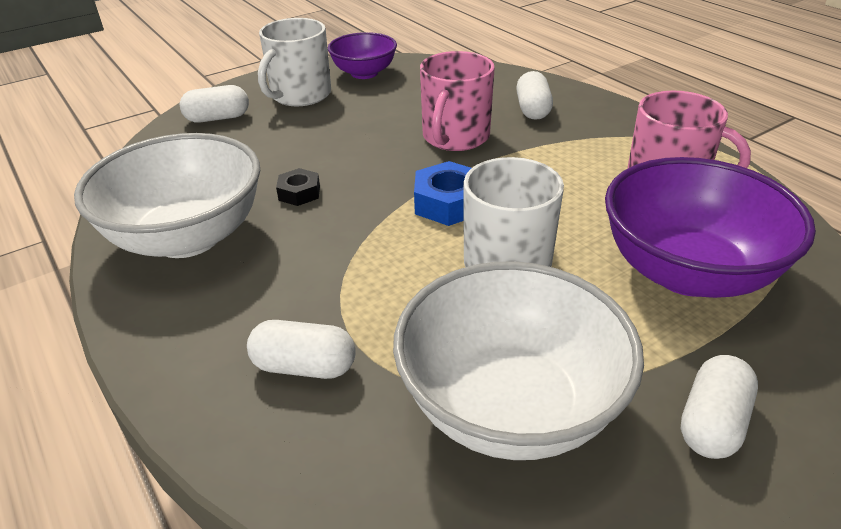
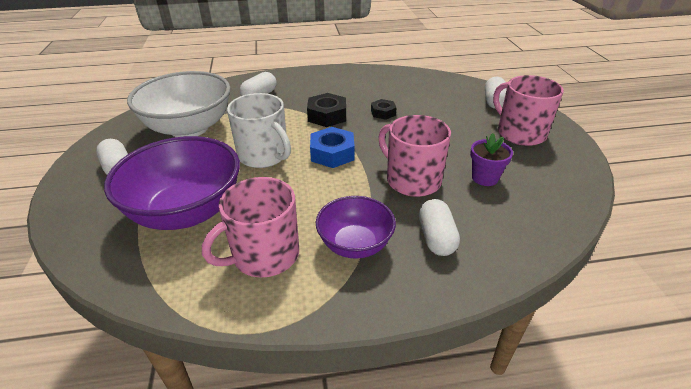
camera: 115 degrees right, 0 degrees up
(187, 237) = (367, 84): white bowl -> none
(300, 95) = (520, 133): white mug -> pink mug
(341, 243) = (327, 116): none -> black nut
(364, 73) = (556, 168): purple bowl -> purple bowl (355, 244)
(413, 102) = (485, 178): none -> purple flower pot
(532, 109) = (436, 238): white capsule -> white capsule turned 60 degrees clockwise

